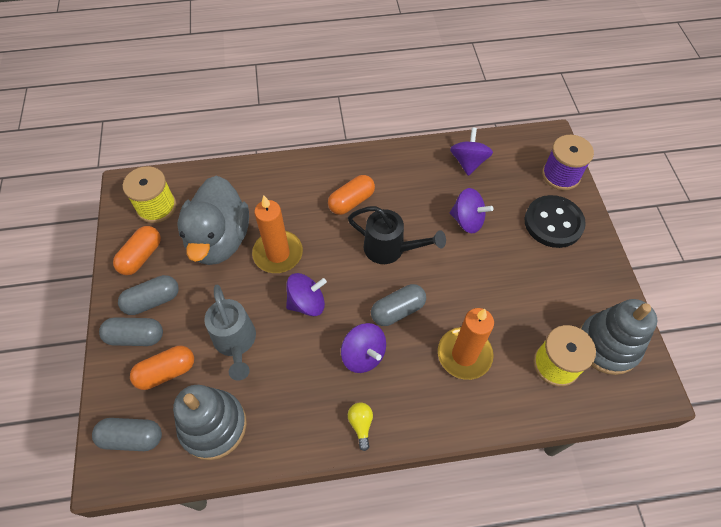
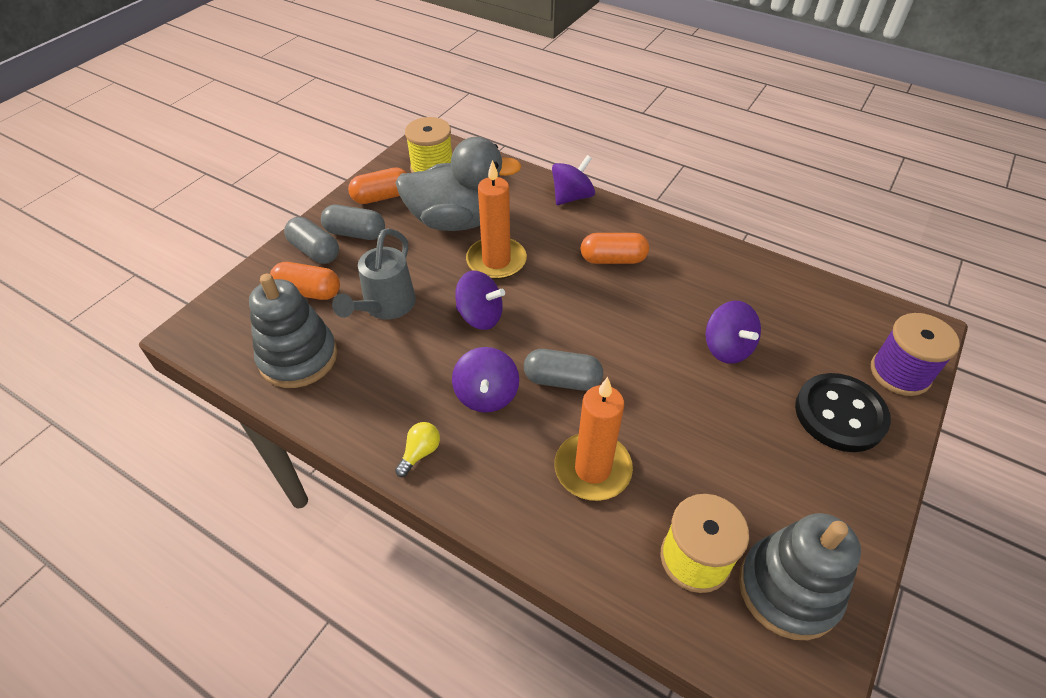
camera: 40 degrees right, 10 degrees down
(132, 438) = (232, 321): grey capsule -> none
(219, 240) = (457, 221): grey duck -> grey duck turned 135 degrees counterclockwise
(390, 249) = (610, 322): black watering can -> none
(468, 162) = (784, 295): purple spinning top -> purple spinning top (572, 197)

